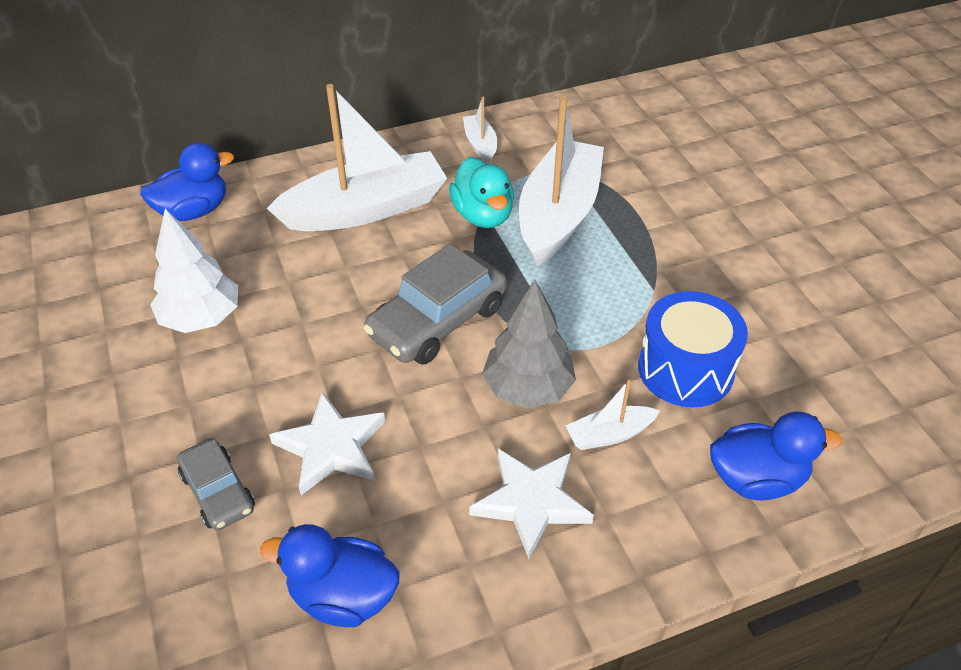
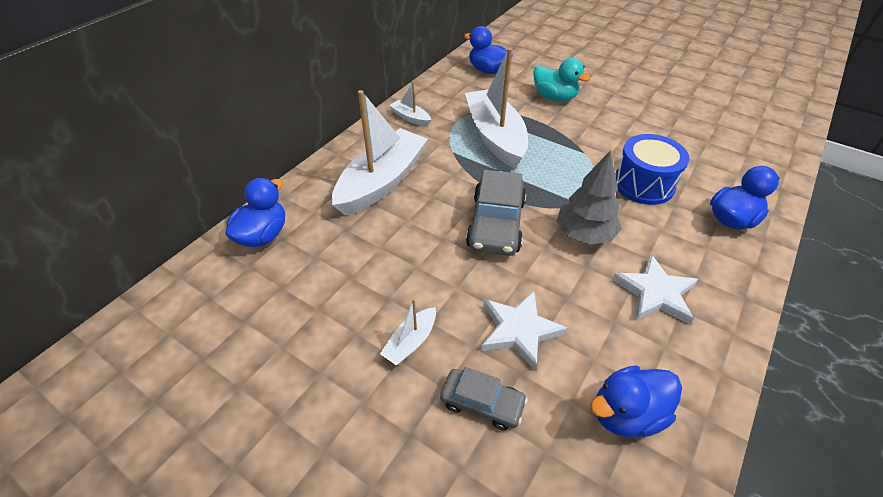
camera: 35 degrees left, 0 degrees up
(201, 318) = (345, 300): white tree -> none
(483, 215) = (455, 155): turquoise duck -> turquoise duck (554, 97)
(609, 435) = (649, 236): white boat -> white boat (411, 342)
(652, 119) = (487, 70): none -> blue duck

